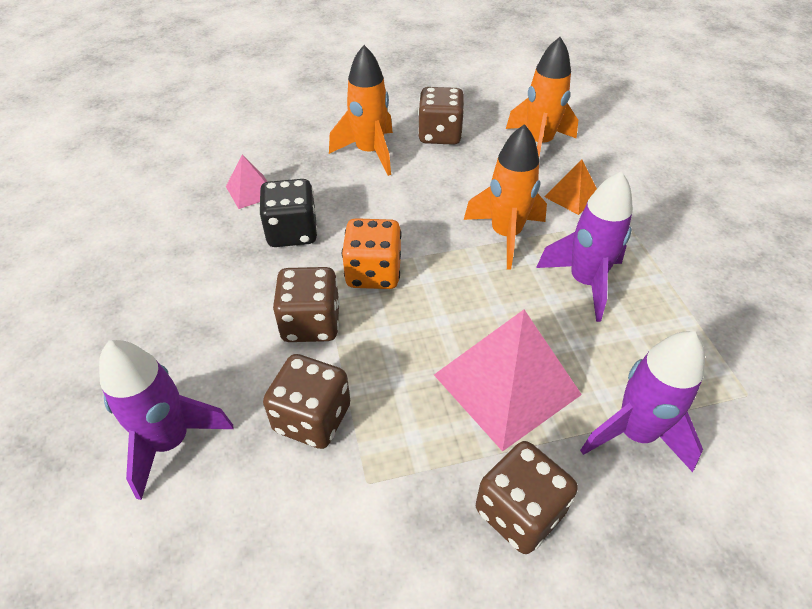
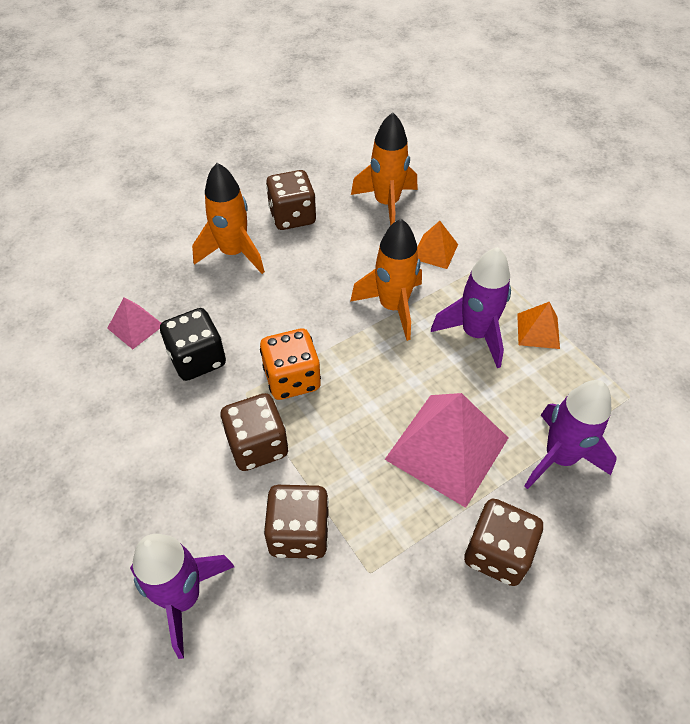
camera: 20 degrees left, 5 degrees up
(658, 297) = (538, 331): none -> orange pyramid

